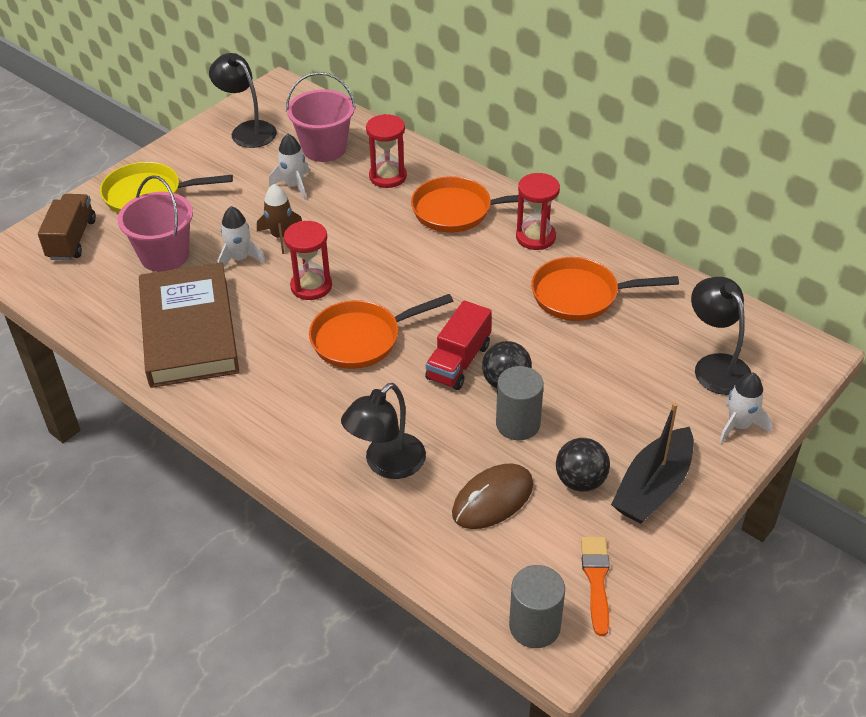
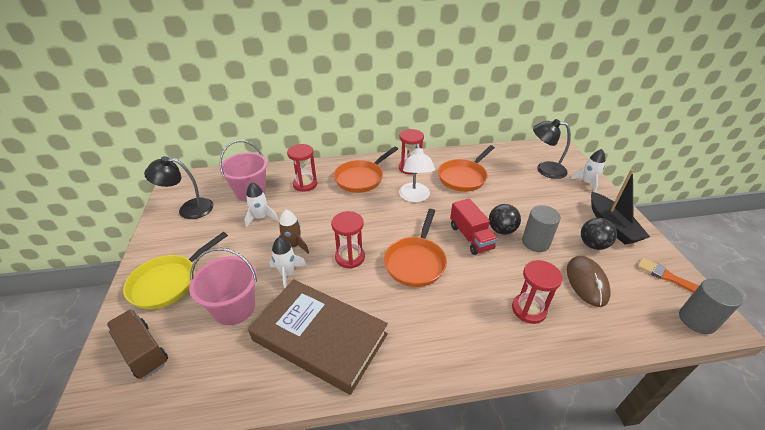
camera: 50 degrees left, 5 degrees down
(386, 464) = (528, 309): black lamp -> red hourglass
(478, 276) = (415, 197): none -> white lamp

